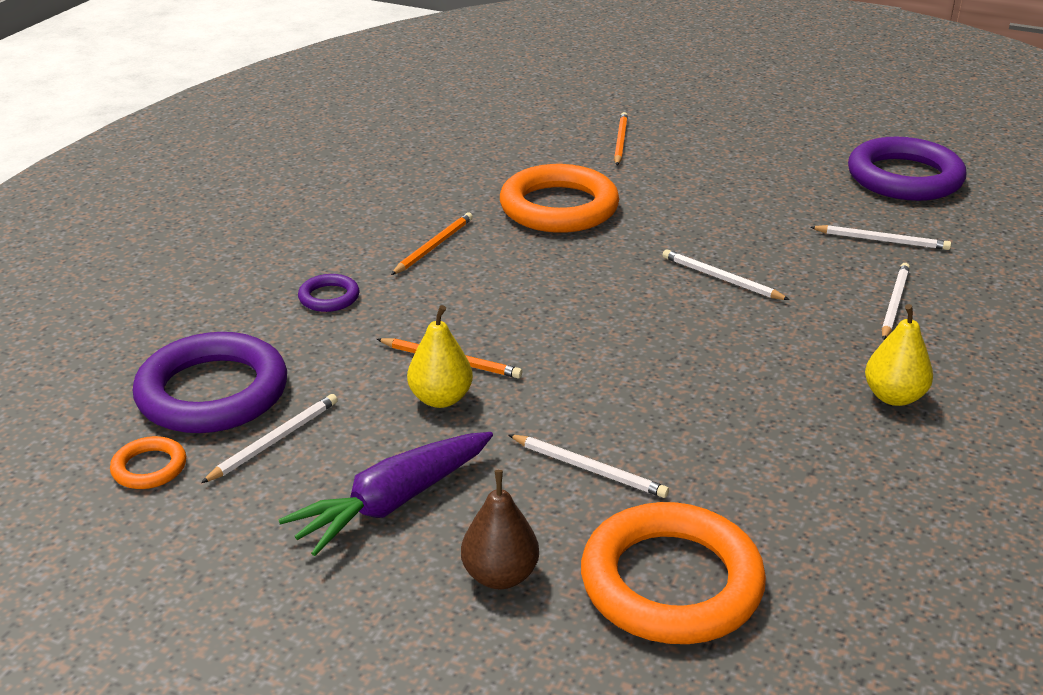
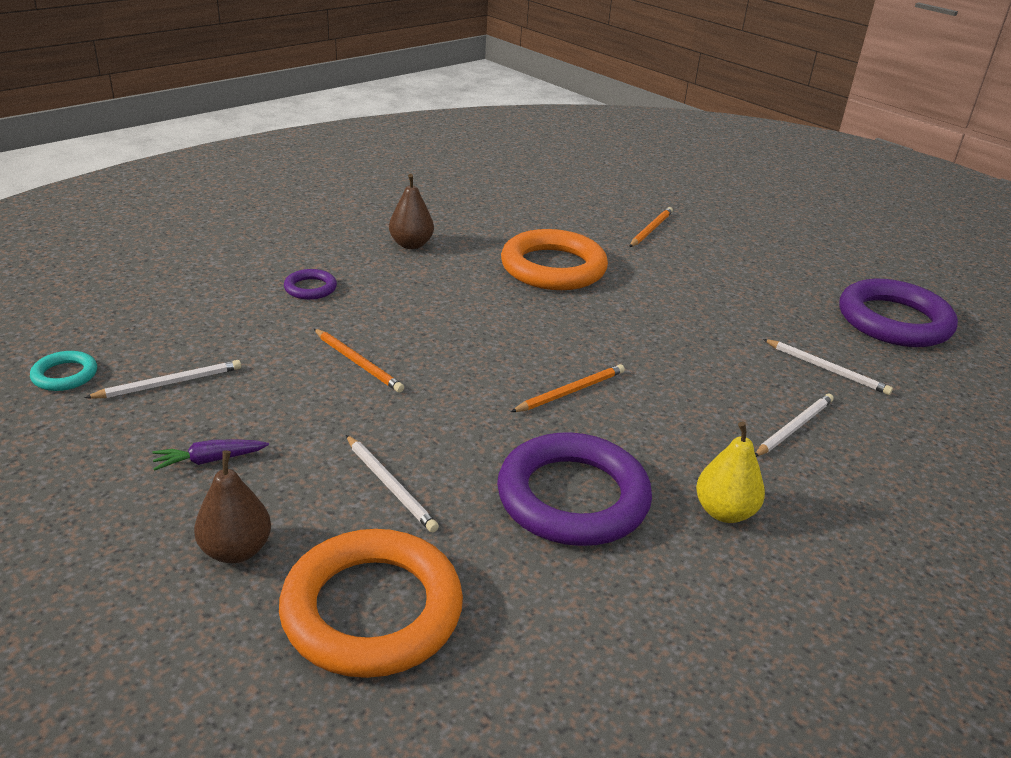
camera: 20 degrees right, 0 degrees up
(149, 467) = (65, 375): orange ring -> turquoise ring
(212, 392) = (161, 334): purple ring -> purple ring (573, 497)
(393, 221) = (411, 244): none -> brown pear
(393, 502) = (210, 460): purple carrot -> purple carrot, size x0.52
(433, 246) = (424, 272): orange pencil -> orange pencil (570, 392)
(441, 399) = (322, 390): yellow pear -> none
(721, 279) = (645, 361): white pencil -> none

